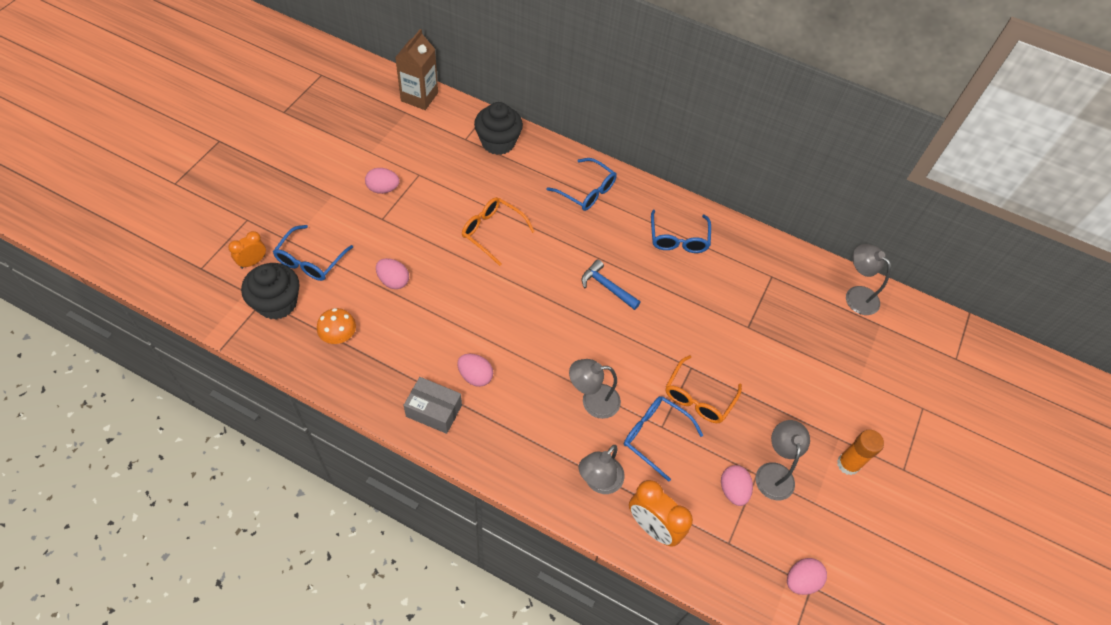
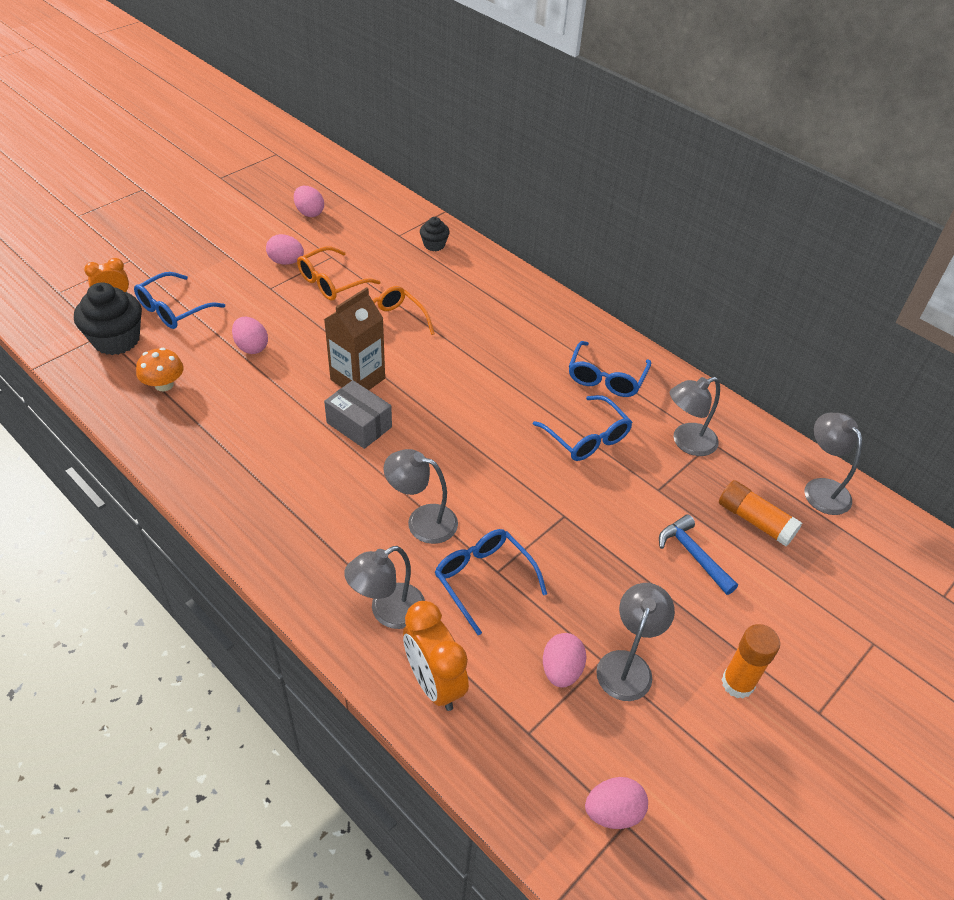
camera: 20 degrees right, 10 degrees down
(419, 97) = (368, 190): brown carton -> brown carton (357, 379)
(434, 411) = (228, 483): grey box -> grey box (359, 425)
(475, 376) = (294, 460): pink egg -> pink egg (309, 213)
(498, 142) = (434, 245): black cupcake -> black cupcake, size x0.54
(587, 191) = (515, 309): blue glasses -> blue glasses (587, 438)
(607, 287) = (495, 407): blue hammer -> blue hammer (693, 555)
(698, 397) = (559, 551): orange glasses -> orange glasses (331, 282)
(754, 281) = (686, 442): none -> grey lamp
(821, 334) = (755, 521): none -> orange glue stick

